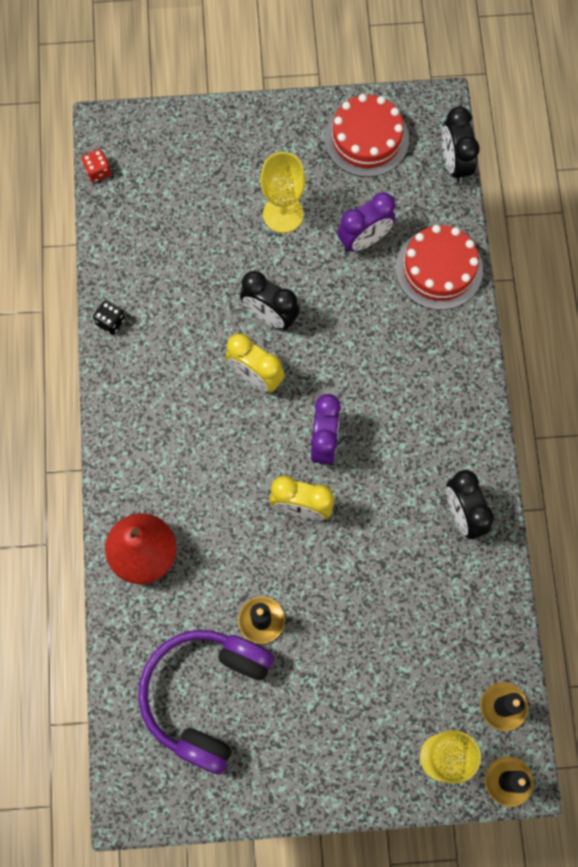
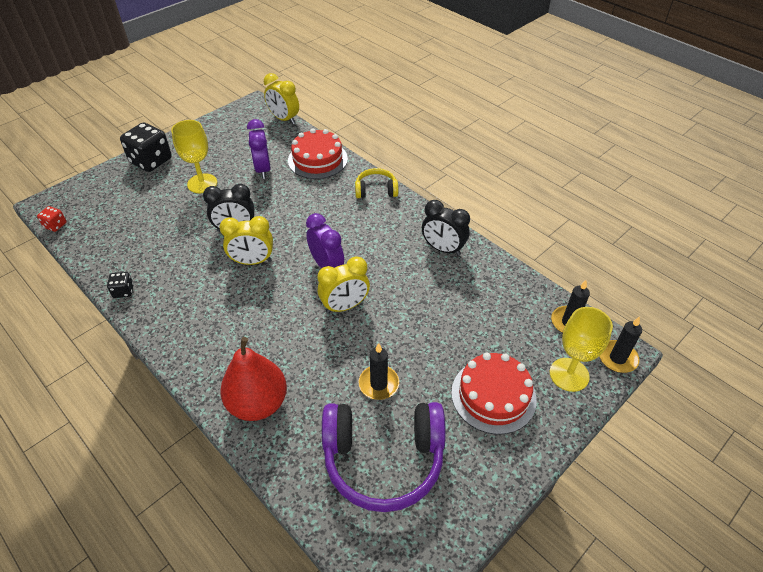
camera: 40 degrees left, 25 degrees down
(205, 695) = (383, 459): purple headphones -> purple headphones turned 75 degrees counterclockwise
(252, 132) = (151, 161): none -> black dice
(364, 240) = (263, 170): purple clock -> purple clock turned 150 degrees clockwise
(366, 139) = (224, 132): red cake -> red cake (493, 395)
(454, 163) = (284, 119): black clock -> yellow clock
(465, 371) = (376, 190): none -> yellow headphones

